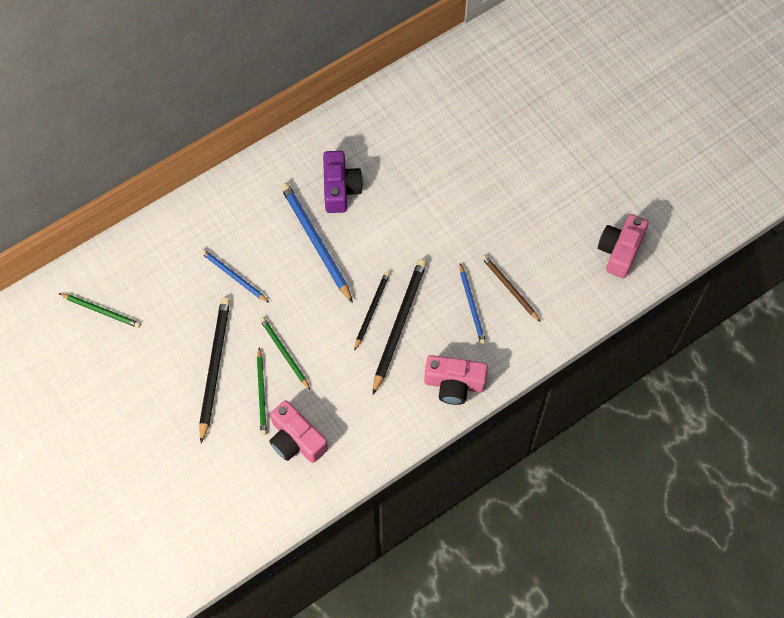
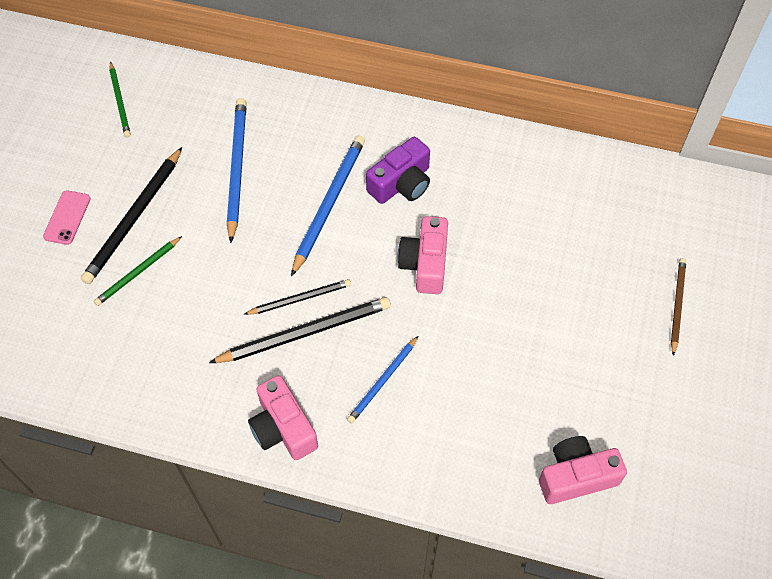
camera: 50 degrees right, 5 degrees down
(173, 409) = (67, 217): none -> pink phone
(214, 367) = (134, 218): black pencil -> black pencil turned 150 degrees clockwise
(234, 276) = (237, 168): blue pencil -> blue pencil, size x1.67
(284, 353) = (194, 261): green pencil -> none
(296, 440) = (112, 334): pink camera -> pink camera (425, 263)
(509, 288) = (433, 401): brown pencil -> brown pencil (677, 305)

